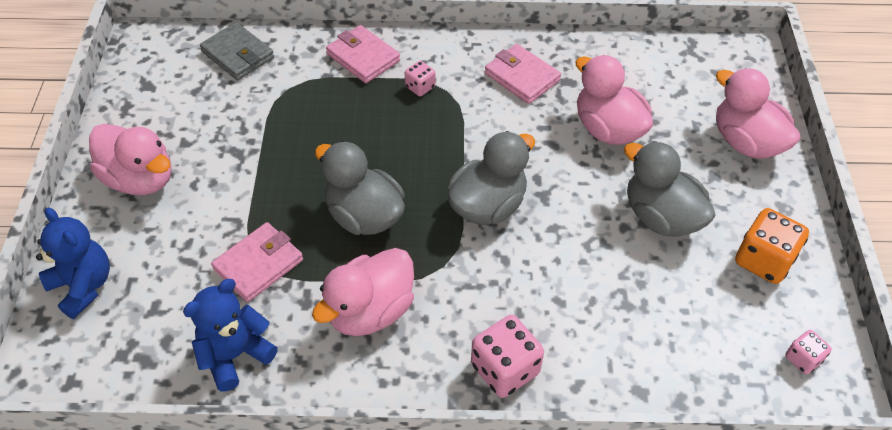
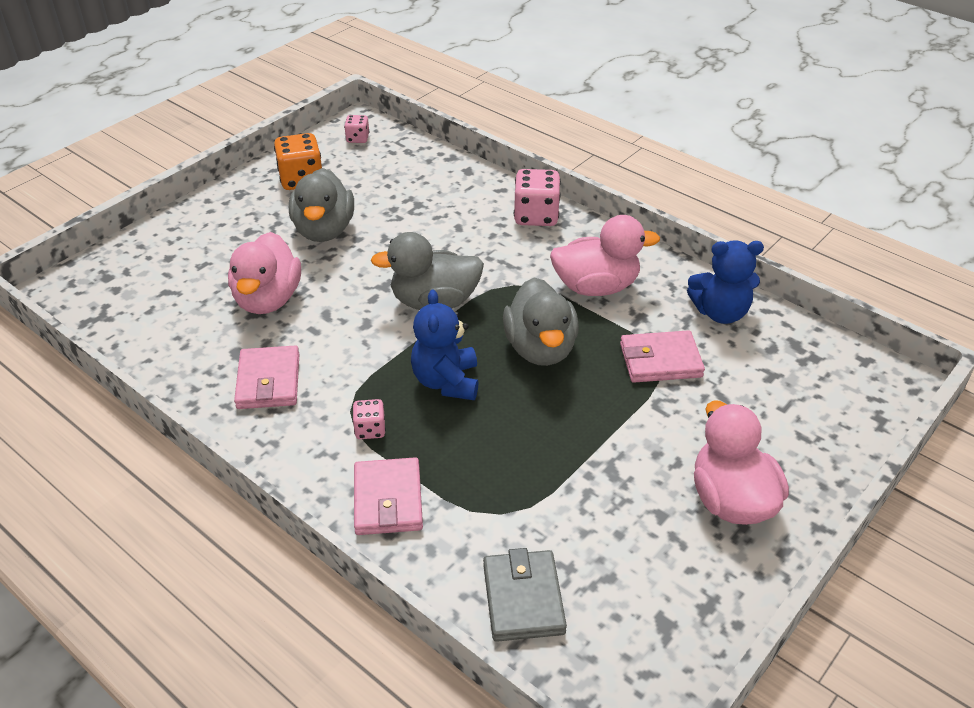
camera: 140 degrees left, 10 degrees down
(83, 286) = (831, 426): blue teddy bear -> blue teddy bear (446, 381)
(746, 142) = (190, 236): pink duck -> none

